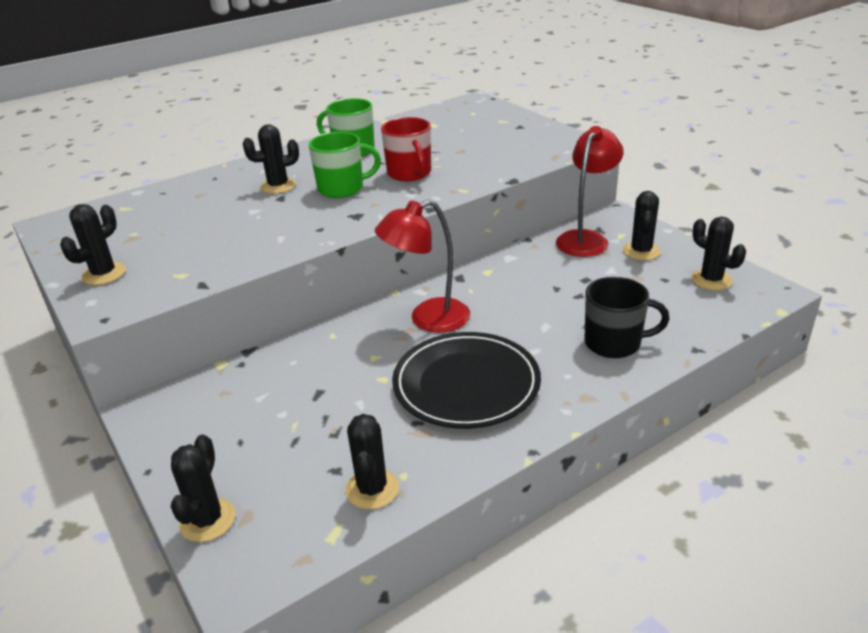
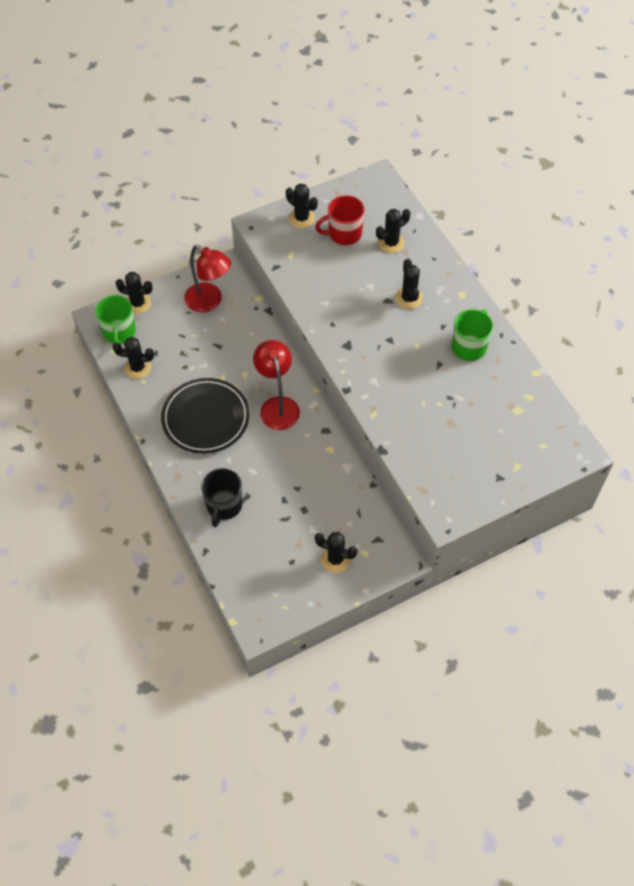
camera: 95 degrees right, 25 degrees up
(342, 188) = (394, 338): green mug -> green mug (119, 333)
(410, 173) = (412, 383): red mug -> red mug (343, 234)
(586, 238) = (364, 526): red lamp -> red lamp (209, 302)
(711, 280) = (283, 592): black cactus -> black cactus (391, 243)

